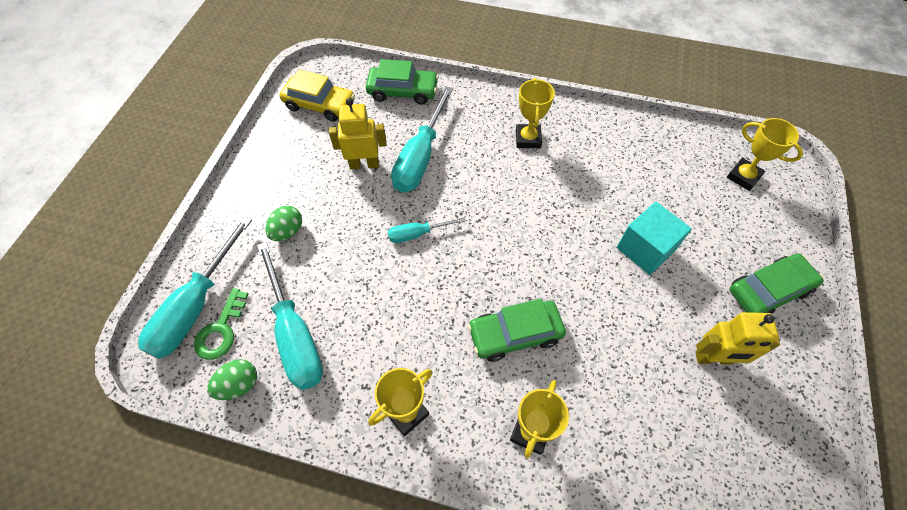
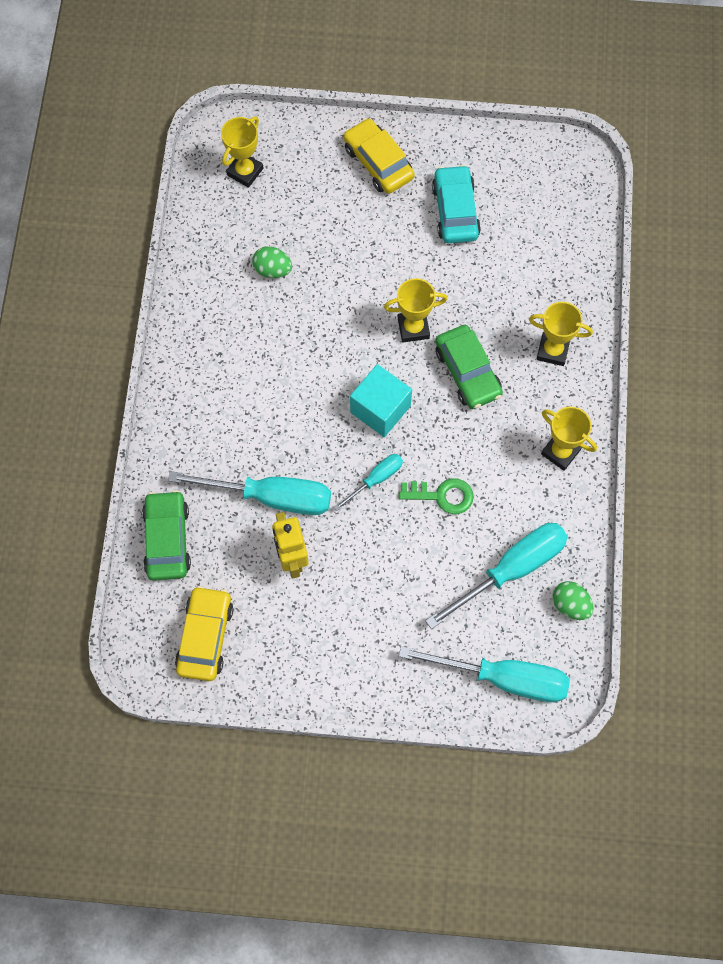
camera: 100 degrees left, 10 degrees up
(221, 330) = (522, 642): green key -> green key (442, 496)
(288, 231) = (398, 615): green egg -> green egg (272, 270)
(417, 234) = (376, 479): turquoise screwdriver -> turquoise screwdriver turned 105 degrees counterclockwise
(528, 139) = (225, 384): yellow trophy -> yellow trophy (413, 328)
(645, 249) = (352, 263): turquoise cube -> turquoise cube (380, 409)
(713, 358) = (455, 211): yellow robot -> turquoise car
(768, 290) = (378, 162): green car -> yellow car

